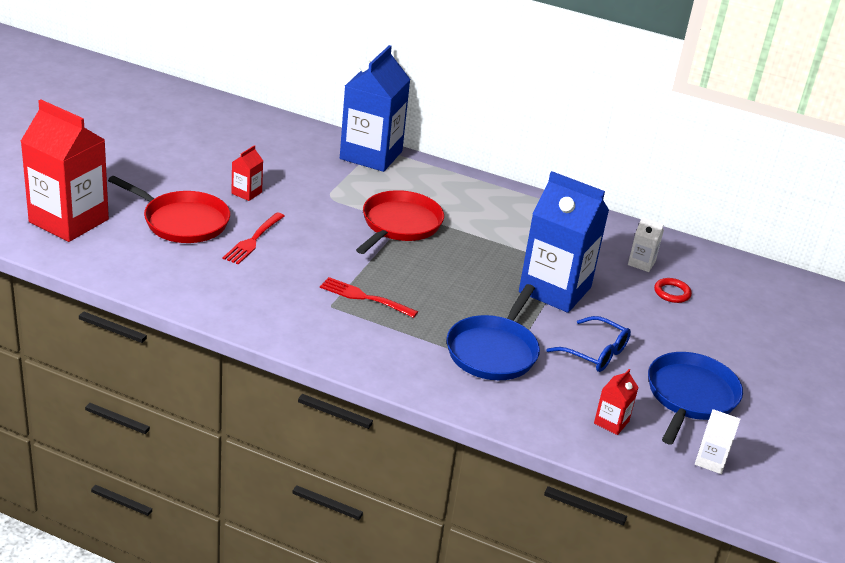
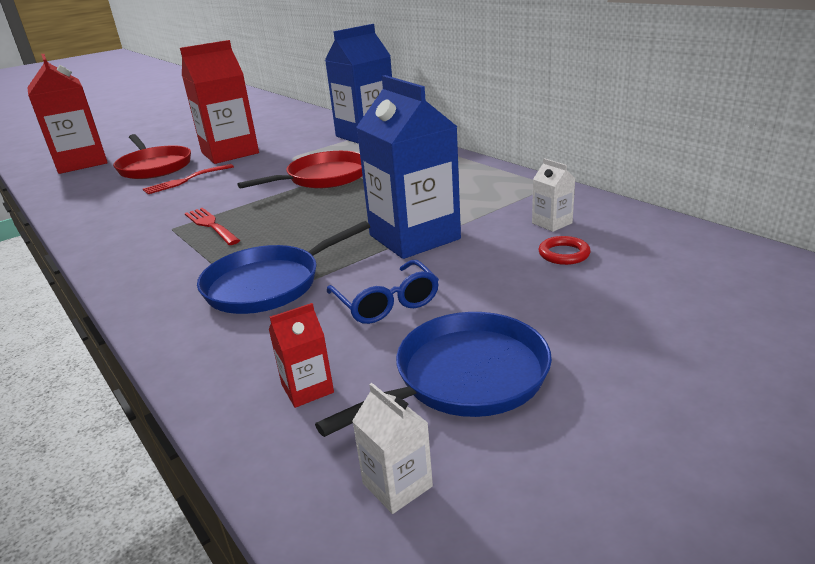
camera: 35 degrees right, 5 degrees down
(246, 193) = (230, 153): red carton -> red carton, size x2.36

